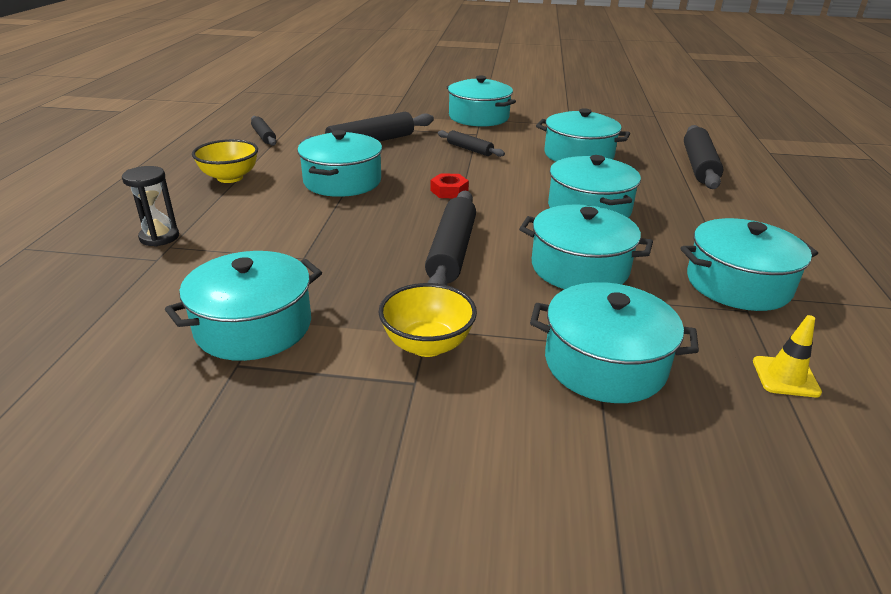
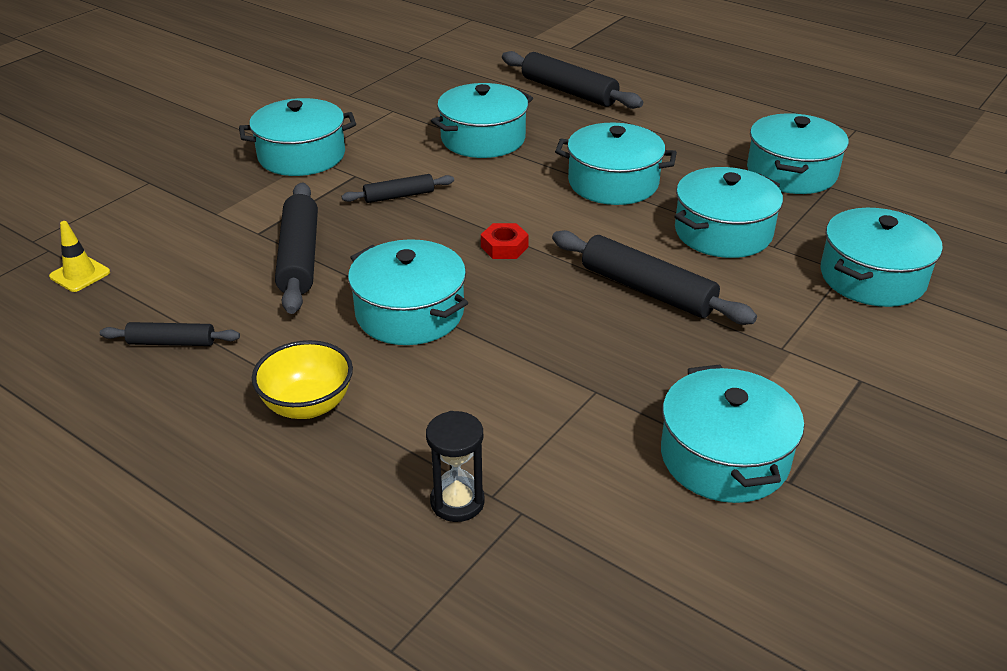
camera: 60 degrees left, 5 degrees up
(427, 345) = (807, 356): yellow bowl -> none
(785, 377) = (917, 211): yellow traffic cone -> yellow traffic cone (80, 274)

